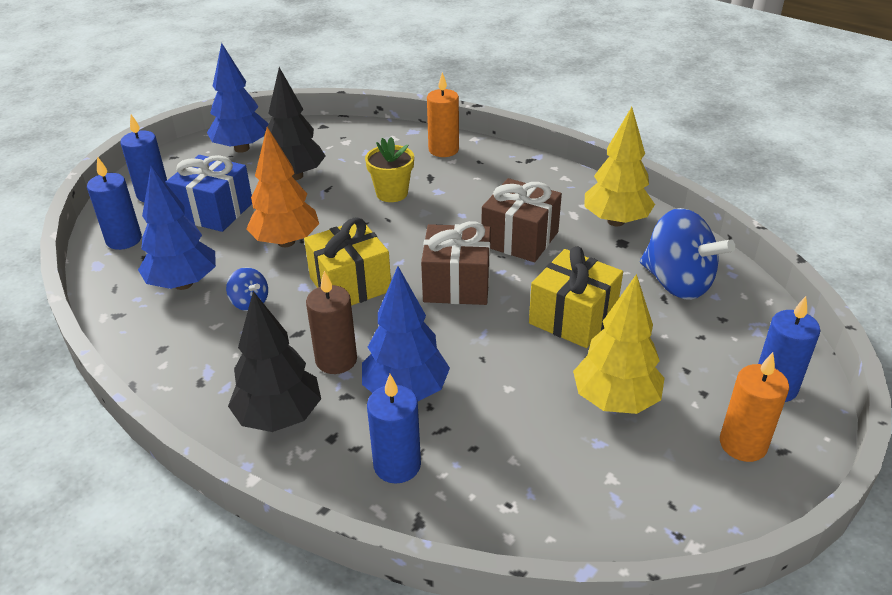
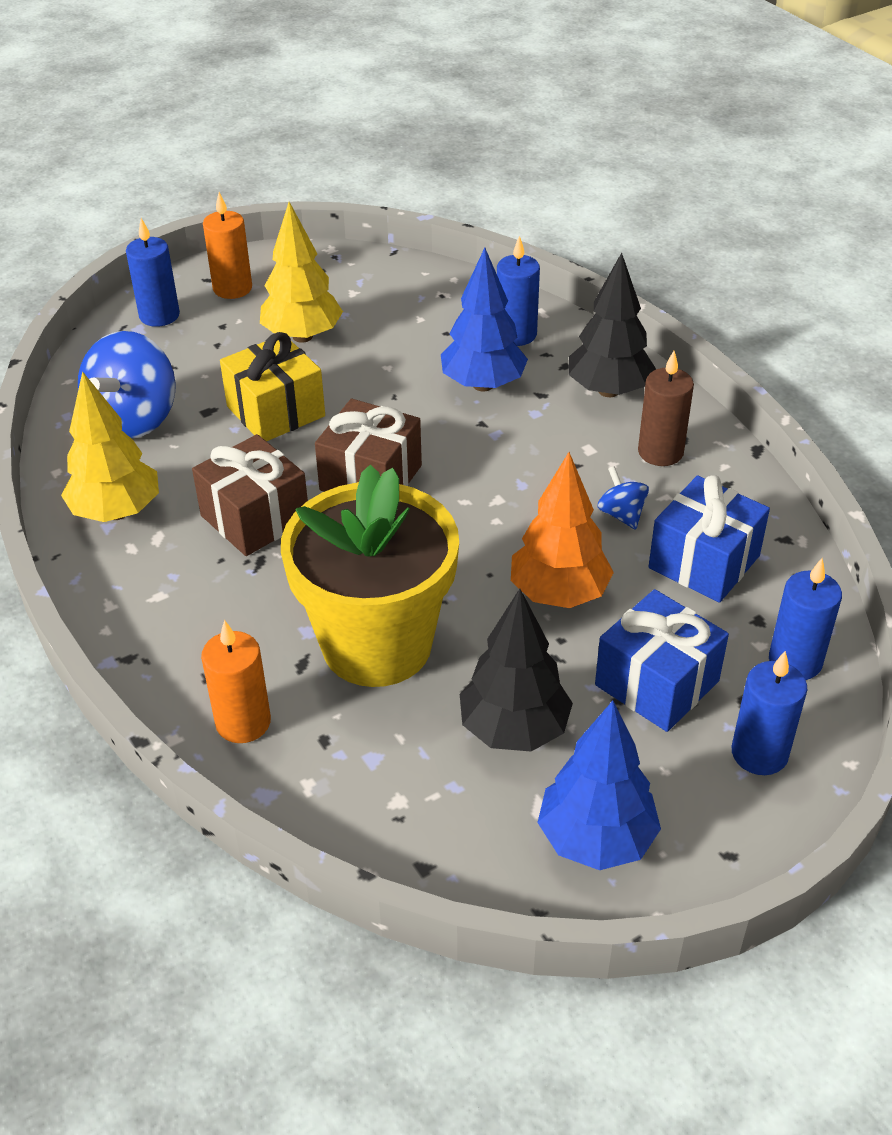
camera: 160 degrees left, 5 degrees up
(183, 284) = (704, 562): blue tree -> blue gift
(336, 360) = (540, 427): brown candle -> brown candle (660, 452)
(350, 284) = (495, 508): yellow gift -> none
(392, 193) = (377, 645): yellow flower pot -> yellow flower pot, size x2.17
(677, 283) = (134, 419): blue spinning top -> blue spinning top turned 135 degrees counterclockwise

